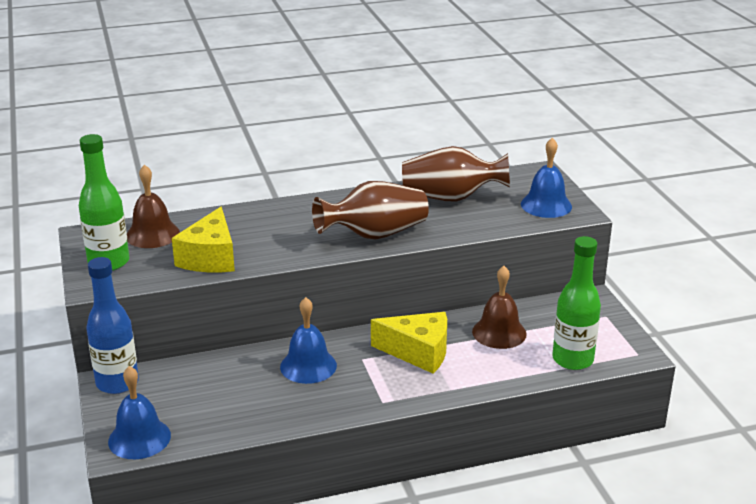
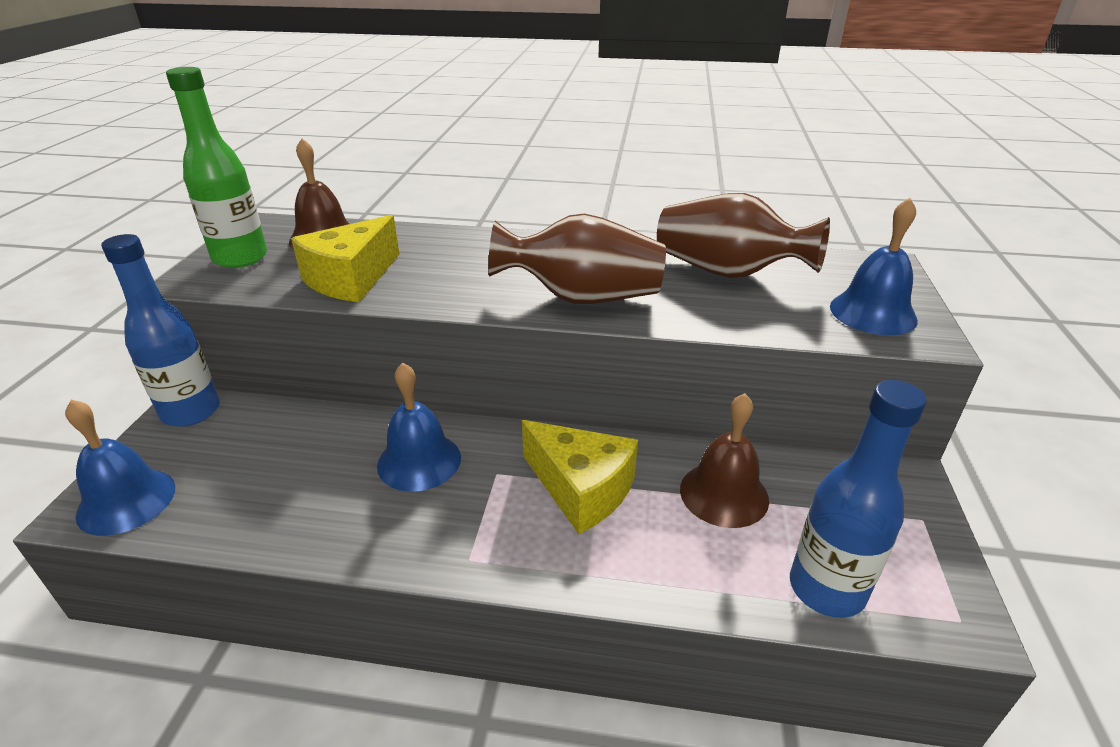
camera: 25 degrees right, 5 degrees up
(572, 360) = (826, 589): green bottle -> blue bottle

